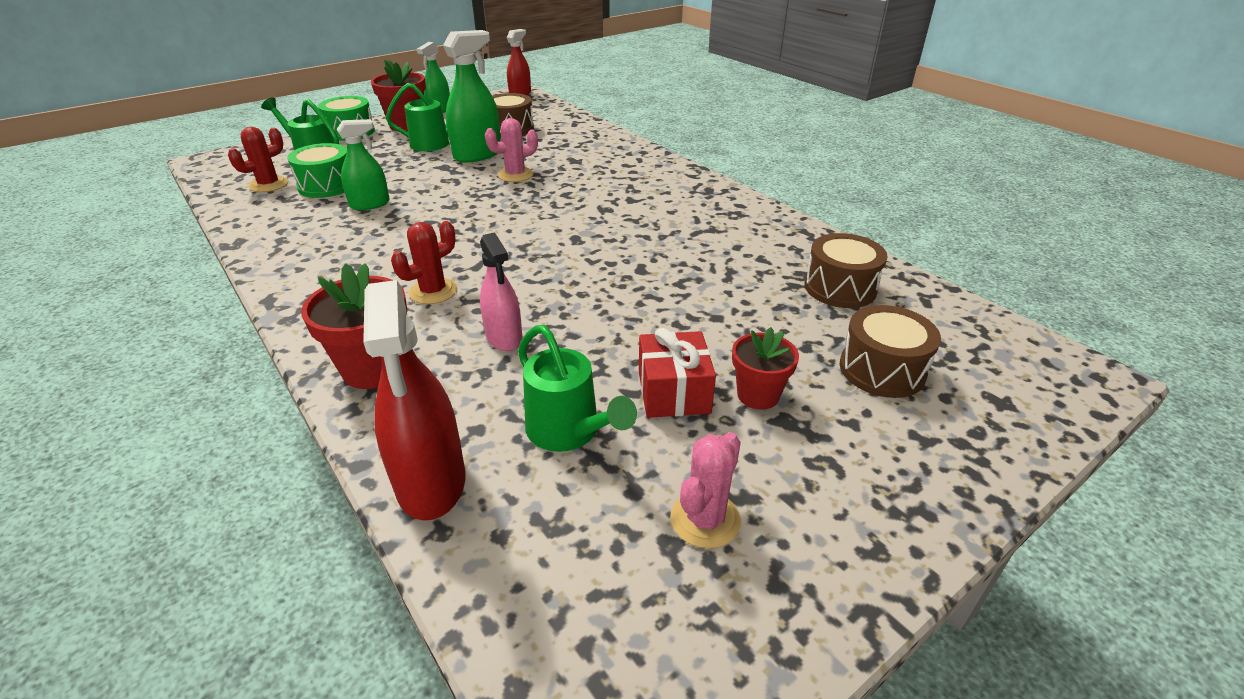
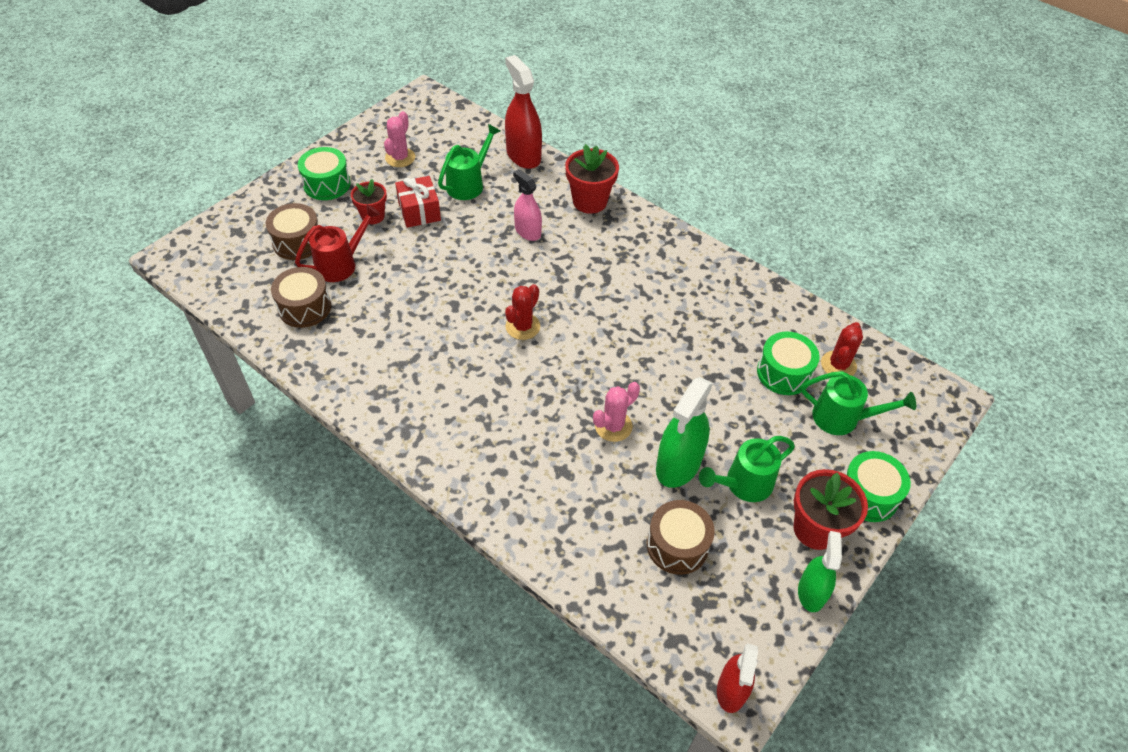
camera: 165 degrees right, 15 degrees up
(370, 204) = (718, 350): green spray bottle -> none
(433, 291) = (594, 260): red cactus -> red cactus (522, 326)
(569, 432) = (469, 183): green watering can -> green watering can turned 90 degrees clockwise
(800, 330) = (341, 264): none -> red watering can
(862, 474) = (327, 184): none -> green drum

